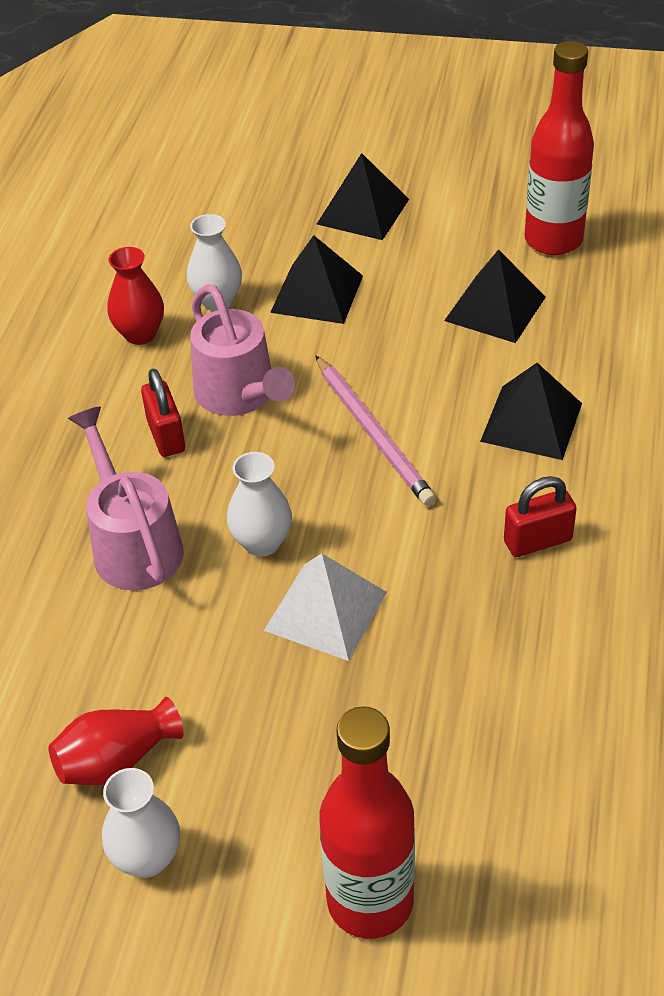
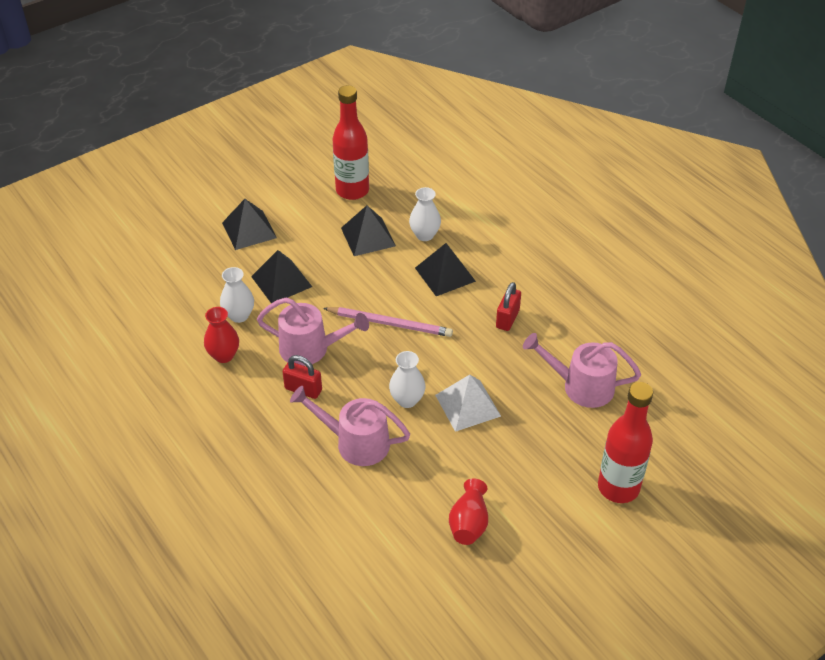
camera: 50 degrees left, 0 degrees up
(147, 858) = (528, 544): white vase -> white vase (424, 235)
(515, 714) = (580, 386): none -> pink watering can

